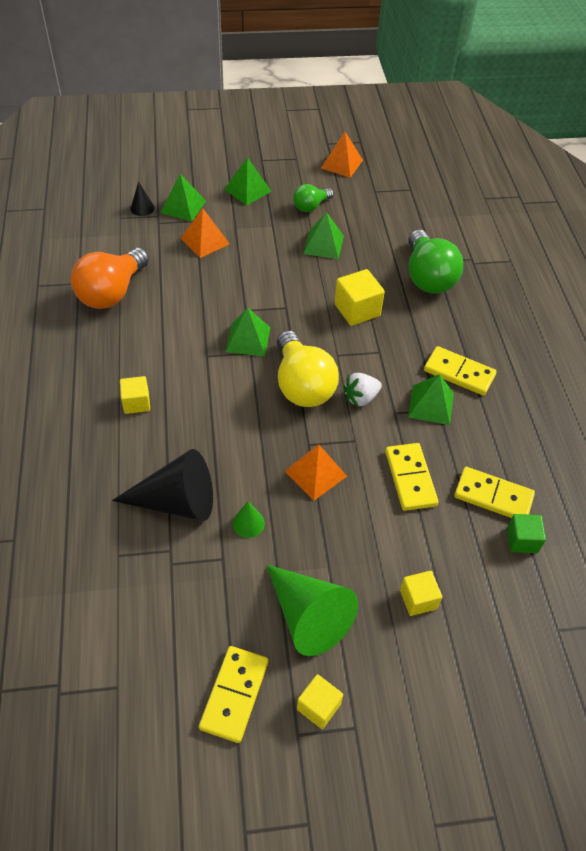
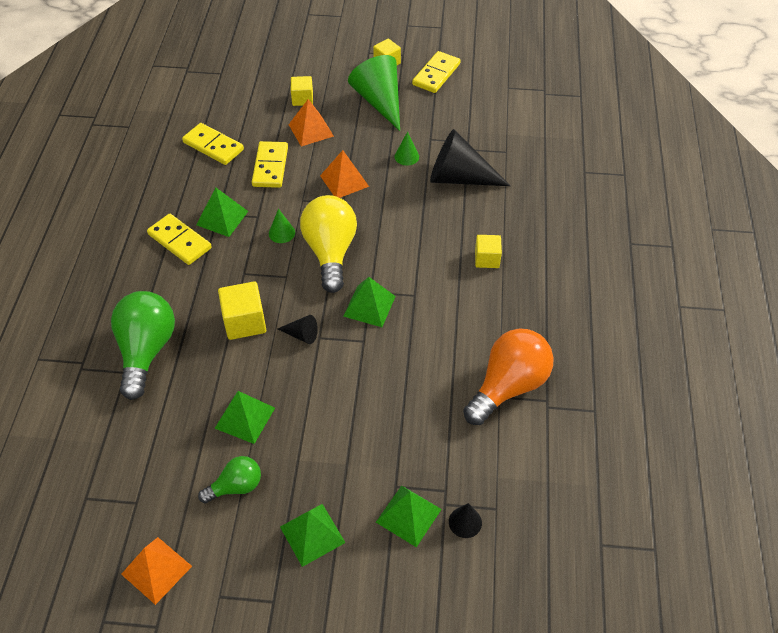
camera: 165 degrees left, 0 degrees up
(205, 241) = (390, 448): orange pyramid -> orange pyramid (311, 130)
(302, 307) = (301, 335): none -> black cone
(360, 398) = (281, 233): white strawberry -> green cone
(522, 540) = (210, 118): green cube -> none

